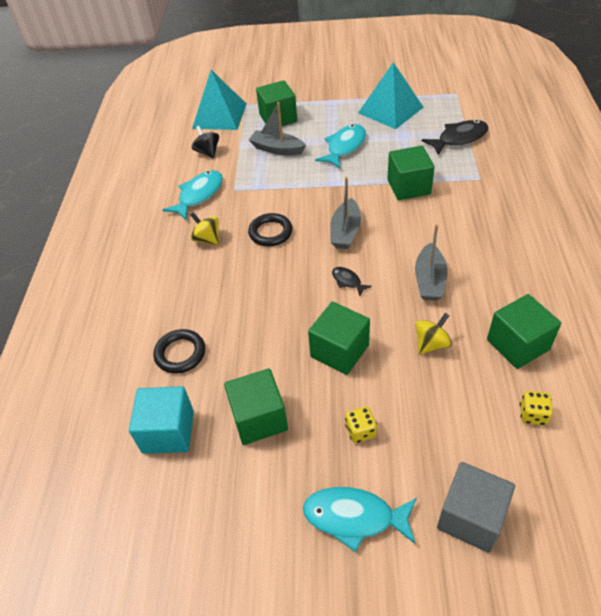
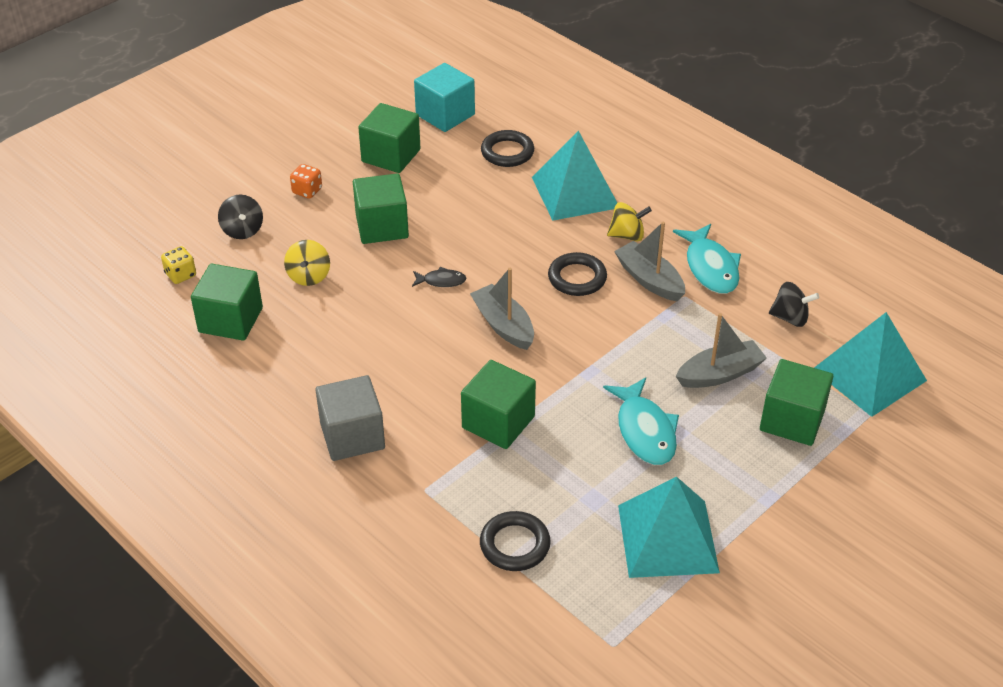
camera: 130 degrees right, 5 degrees down
(189, 288) = (575, 192): none -> turquoise pyramid
(354, 517) = (263, 151): turquoise fish -> none
(360, 431) = (307, 191): yellow dice -> orange dice
(429, 280) = (364, 328): grey boat -> grey boat (649, 280)
(448, 426) = (242, 230): none -> black spinning top
(459, 138) = (515, 545): black fish -> black ring
(471, 517) = (184, 193): grey cube -> grey cube (352, 436)

